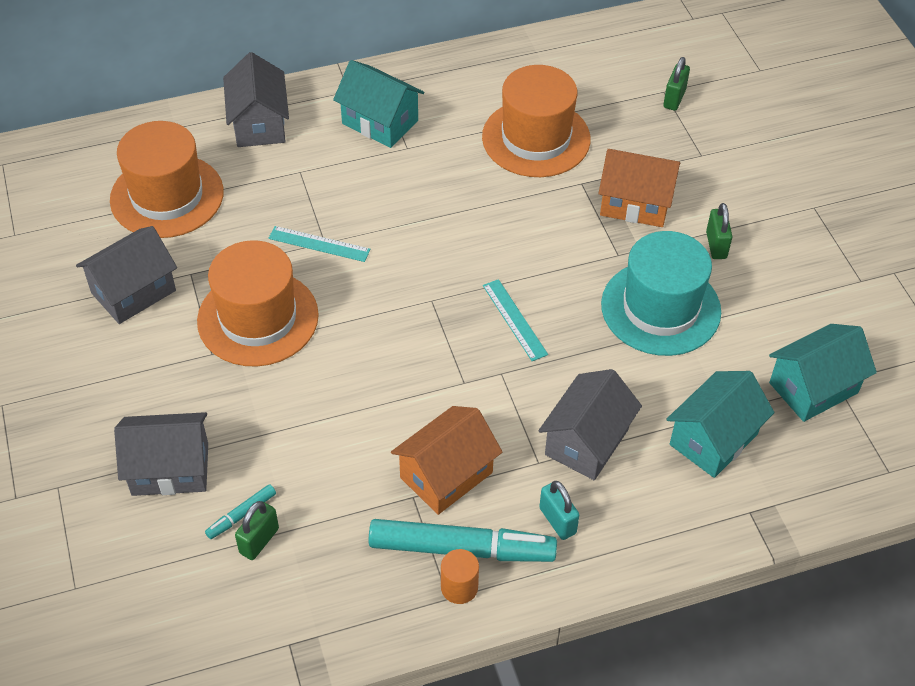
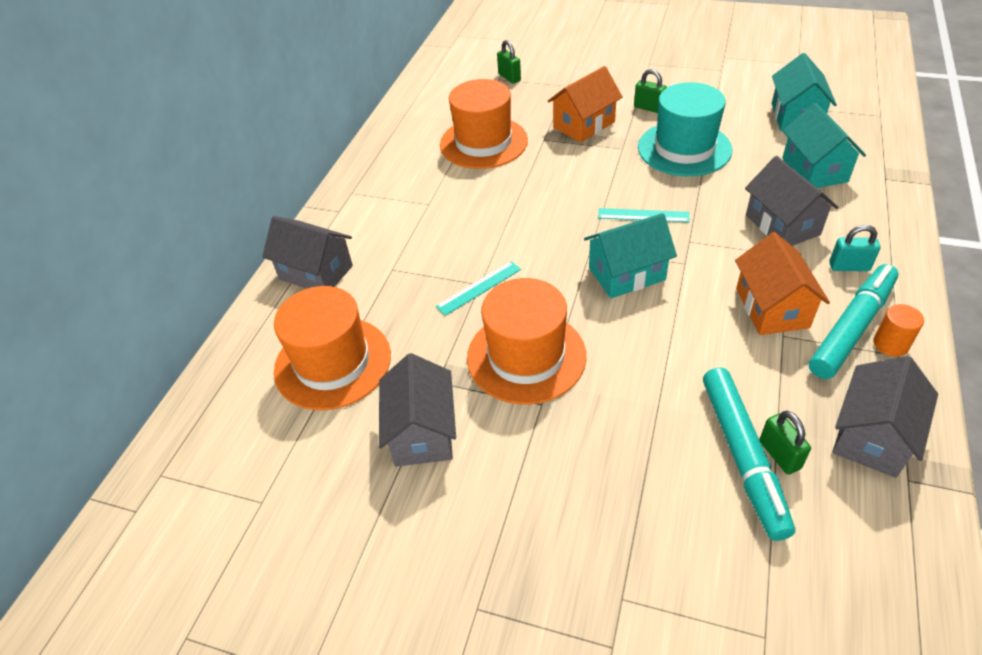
camera: 50 degrees left, 5 degrees down
(170, 469) = (657, 489): grey house -> grey house (872, 436)
(241, 515) = (743, 456): turquoise marker -> turquoise marker, size x2.27
(380, 122) = (388, 207): turquoise house -> turquoise house (626, 274)

